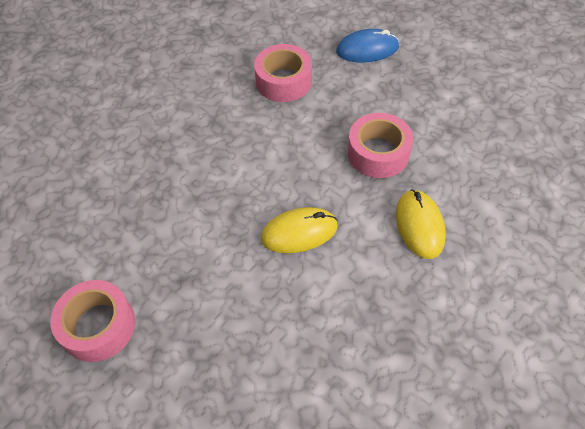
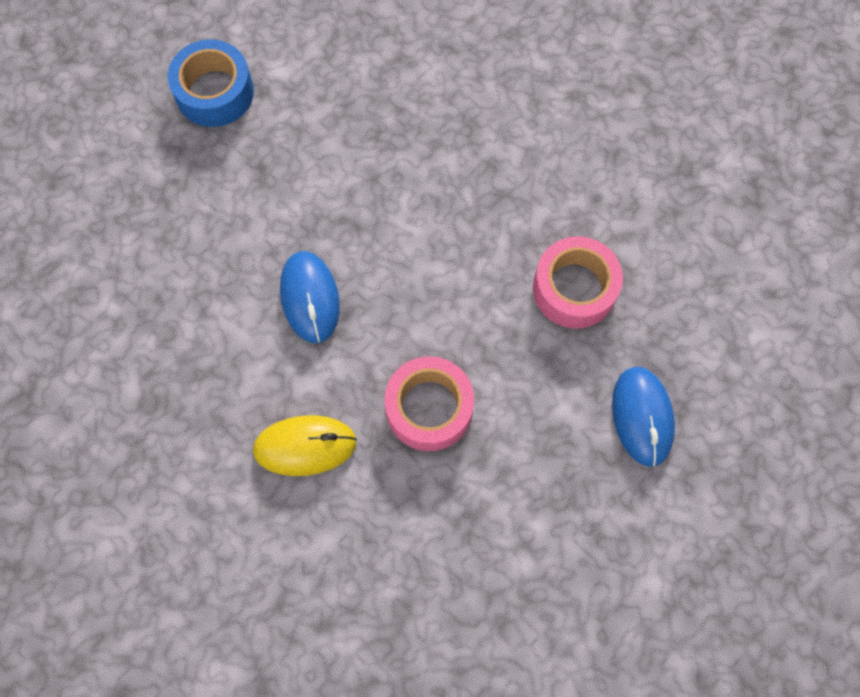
camera: 90 degrees right, 15 degrees up
(98, 326) = (214, 92): pink tape -> blue tape
(299, 232) = (310, 298): yellow mouse -> blue mouse

